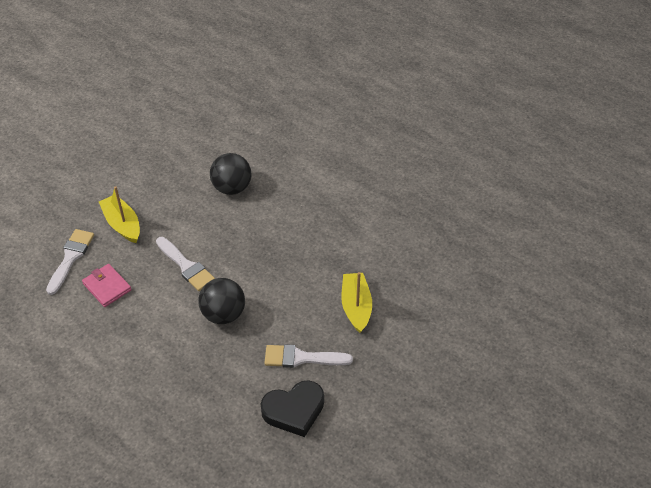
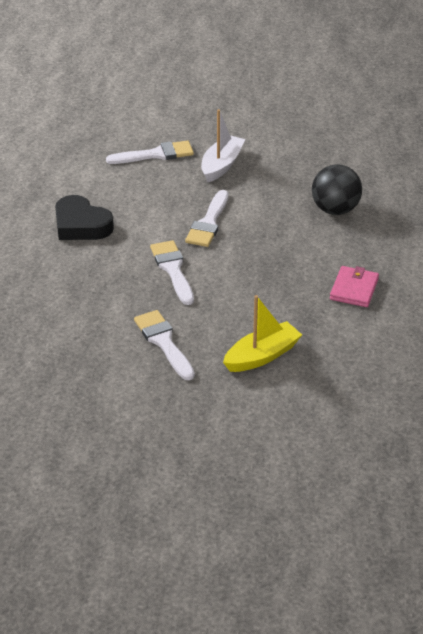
camera: 60 degrees right, 10 degrees down
(107, 287) = (142, 188): pink wallet -> pink wallet (354, 289)
(122, 224) = (221, 165): yellow boat -> white boat
(223, 314) = (173, 269): black ball -> white brush
(294, 410) = (96, 362): black heart -> black heart (81, 225)

